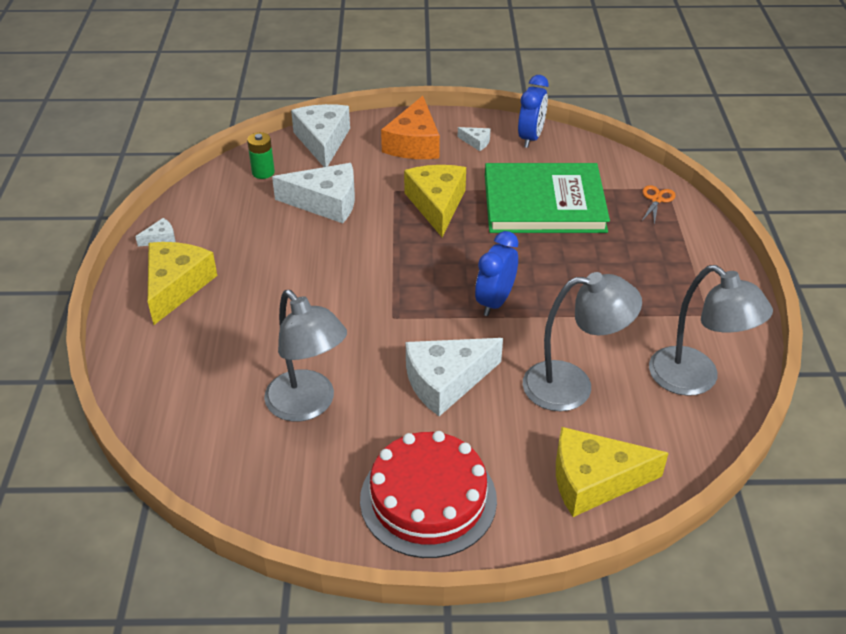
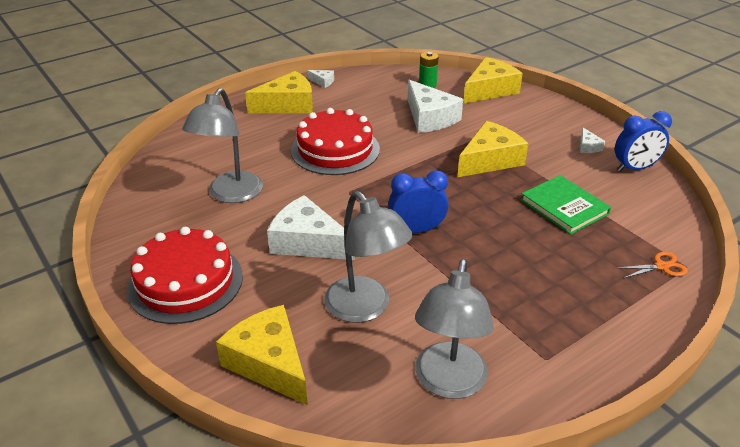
camera: 55 degrees right, 5 degrees down
(309, 292) = (335, 149): none -> red cake
(323, 141) = (490, 90): white cheese -> yellow cheese
(414, 143) = (543, 123): orange cheese -> none
(544, 203) = (564, 207): green book -> green book, size x0.60

